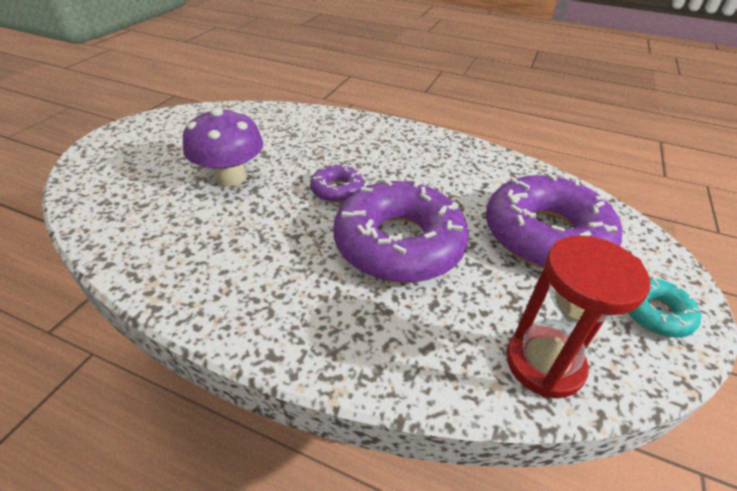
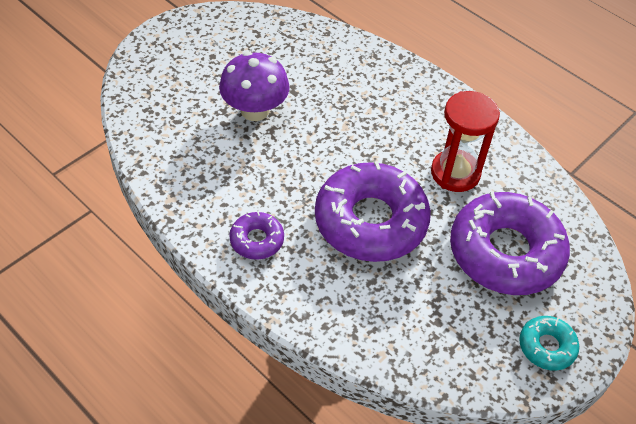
camera: 20 degrees right, 10 degrees up
(337, 190) = (343, 150): purple donut -> purple donut (257, 240)
(544, 363) = (427, 351): red hourglass -> red hourglass (455, 173)

